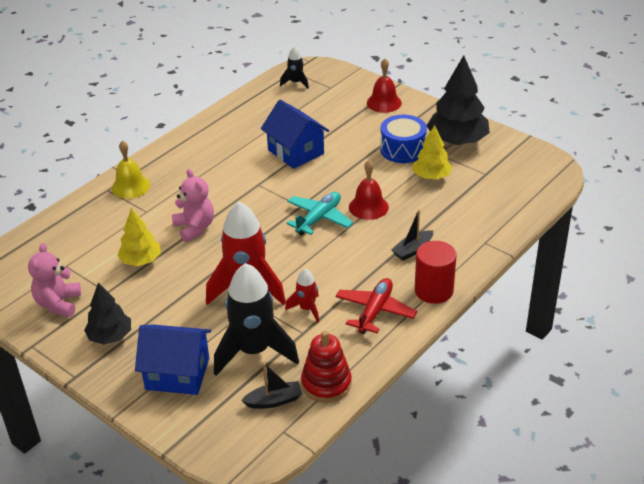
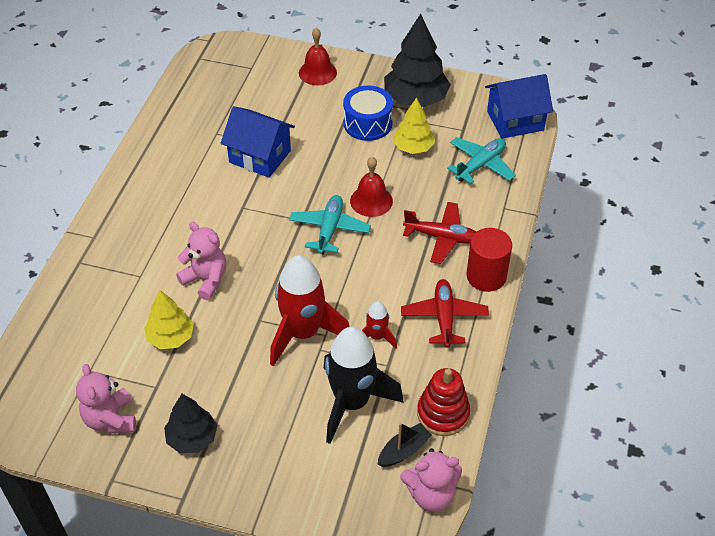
camera: 25 degrees left, 10 degrees up
(130, 186) = (103, 250): yellow bell -> none
(177, 374) = (290, 456): blue house -> blue house (515, 121)
(275, 441) = (431, 494): none -> pink teddy bear
(296, 83) = (211, 71): black rocket -> none
(413, 250) = (442, 237): black boat -> red plane
(484, 204) = (480, 165): none -> turquoise plane

